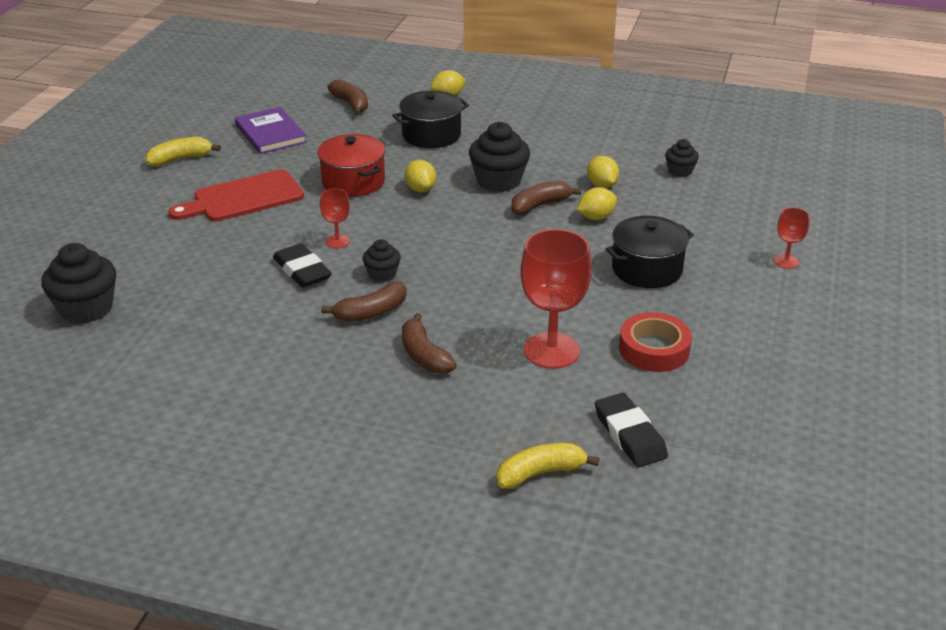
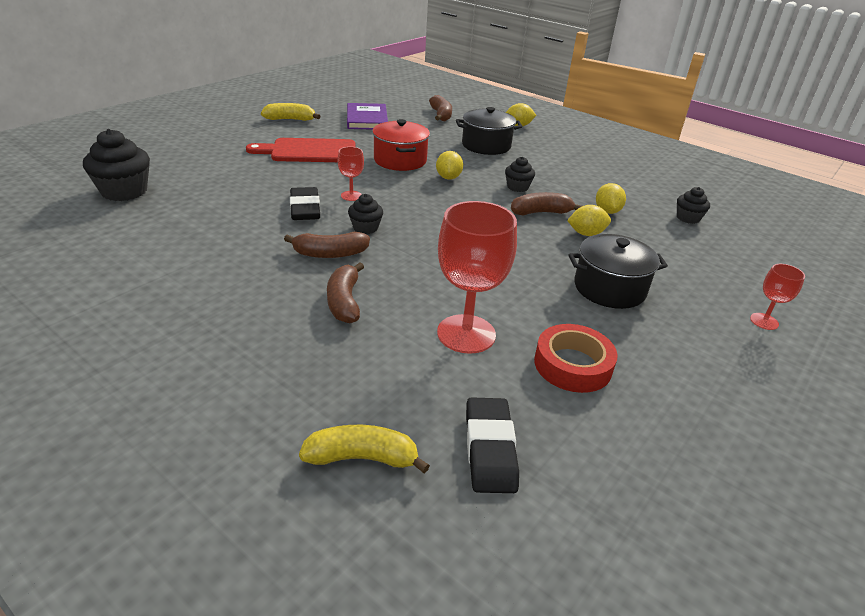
camera: 20 degrees right, 0 degrees up
(499, 181) = (517, 187): black cupcake -> black cupcake, size x0.56

